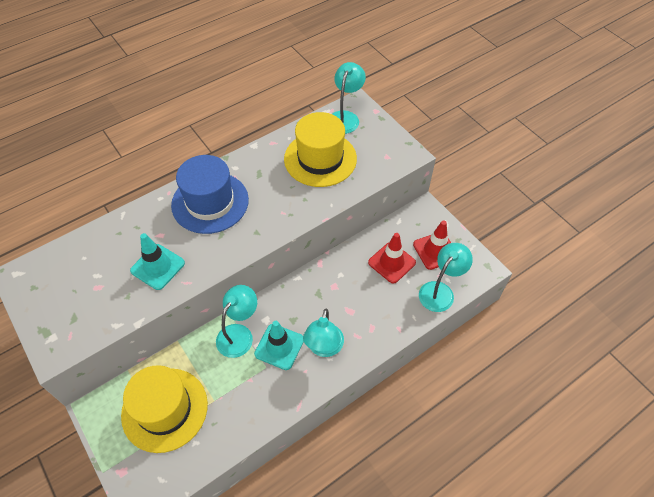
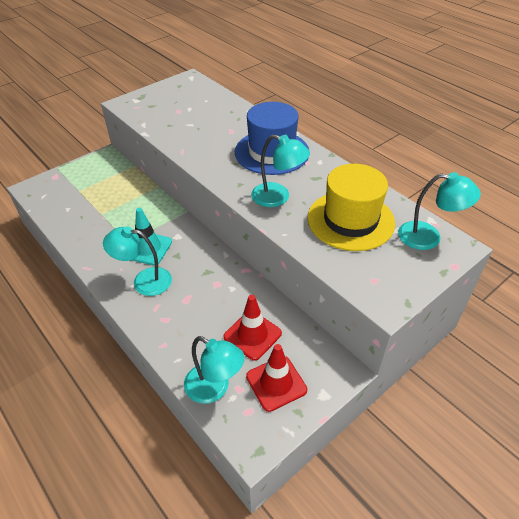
camera: 85 degrees right, 10 degrees down
(157, 267) = (197, 134): turquoise traffic cone -> none
(164, 409) = (99, 189): yellow hat -> none
(239, 334) = (163, 221): turquoise lamp -> turquoise lamp (278, 197)

